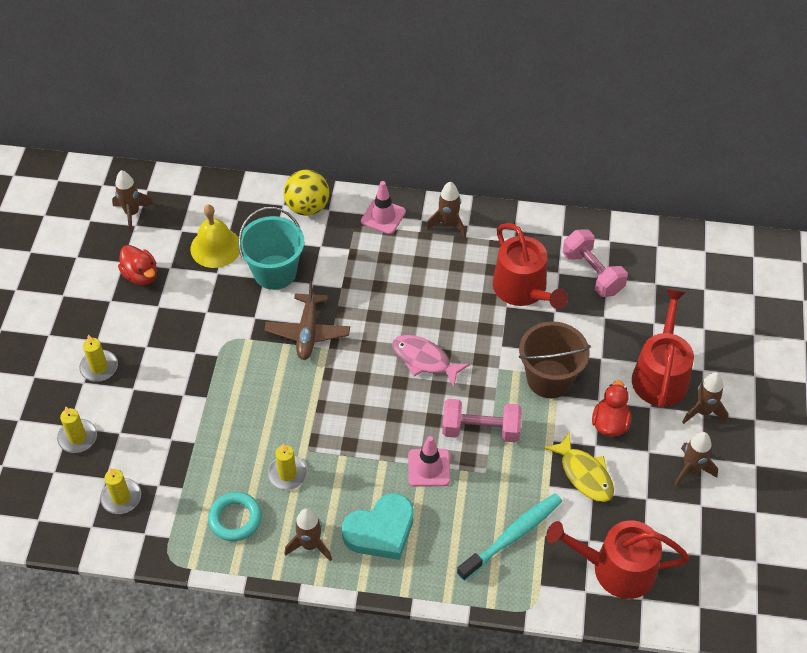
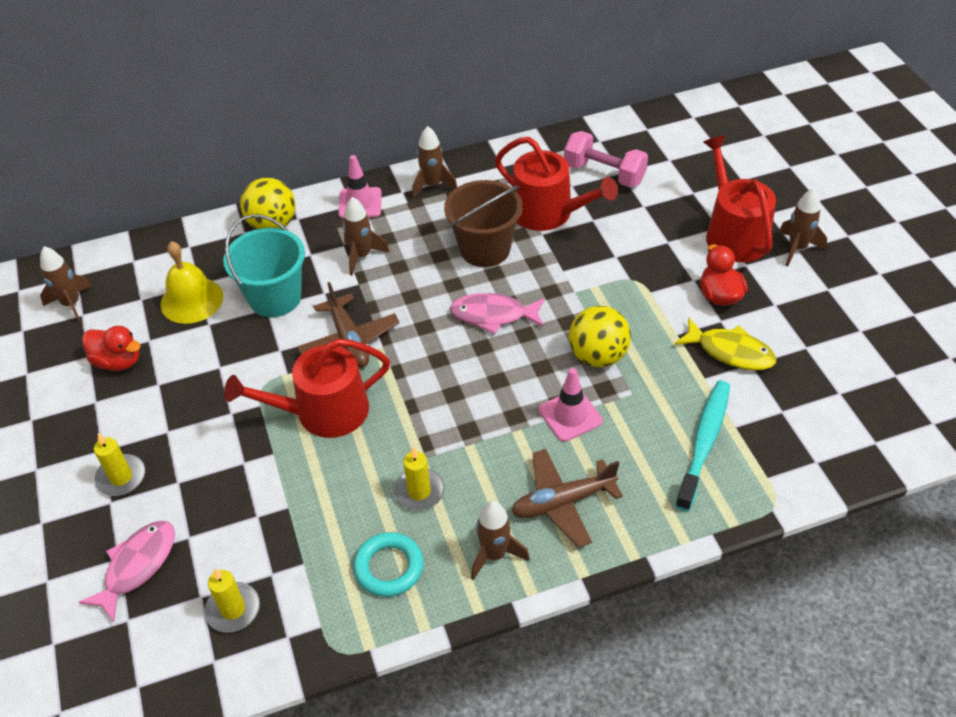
camera: 25 degrees left, 5 degrees down
(78, 437) = (137, 566): yellow candle -> pink fish
(380, 530) = (563, 502): turquoise heart -> brown plane
(480, 430) = (598, 356): pink dumbbell -> yellow ball
(549, 379) = (631, 280): brown bucket -> brown bucket (485, 249)
(615, 568) = (828, 426): red watering can -> red watering can (323, 412)
(691, 470) = (826, 303): brown rocket -> brown rocket (362, 256)

